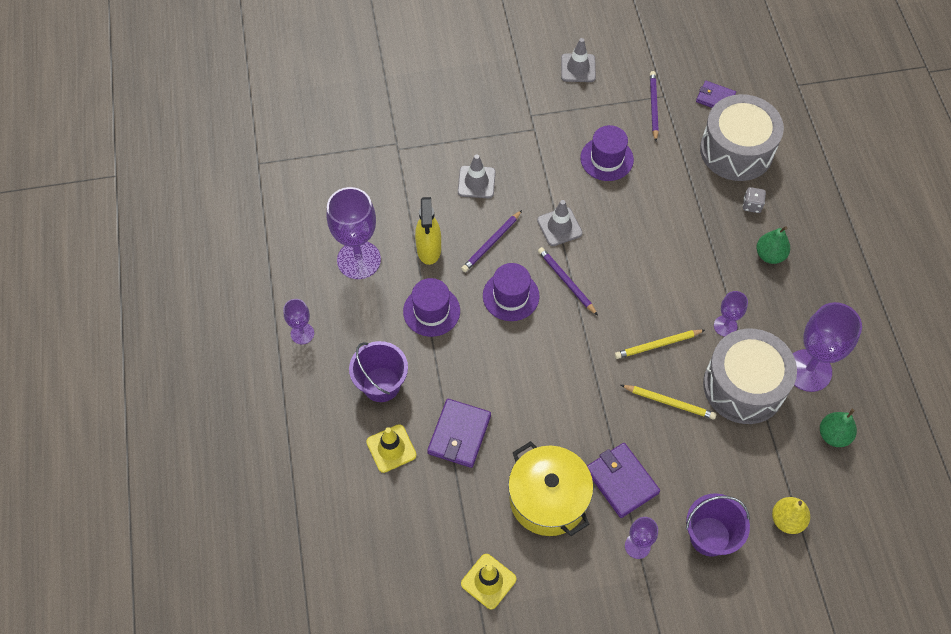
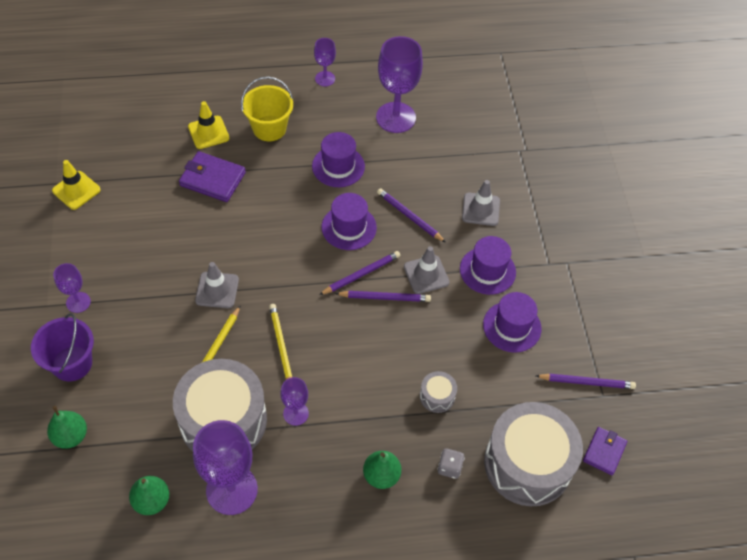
camera: 90 degrees right, 5 degrees down
(381, 384) = (269, 128): purple bucket -> yellow bucket
(429, 249) = (404, 168): yellow spray bottle -> none
(548, 177) = (487, 270): none -> purple hat
(548, 499) = (139, 238): yellow pot -> none
(578, 68) = (635, 312): grey traffic cone -> grey traffic cone (217, 290)
(590, 260) = (384, 297): none -> purple pencil
(621, 481) = (143, 297): purple wallet -> none
(687, 215) = (437, 396): none -> grey drum
(787, 520) = (71, 436): yellow pear -> green pear

